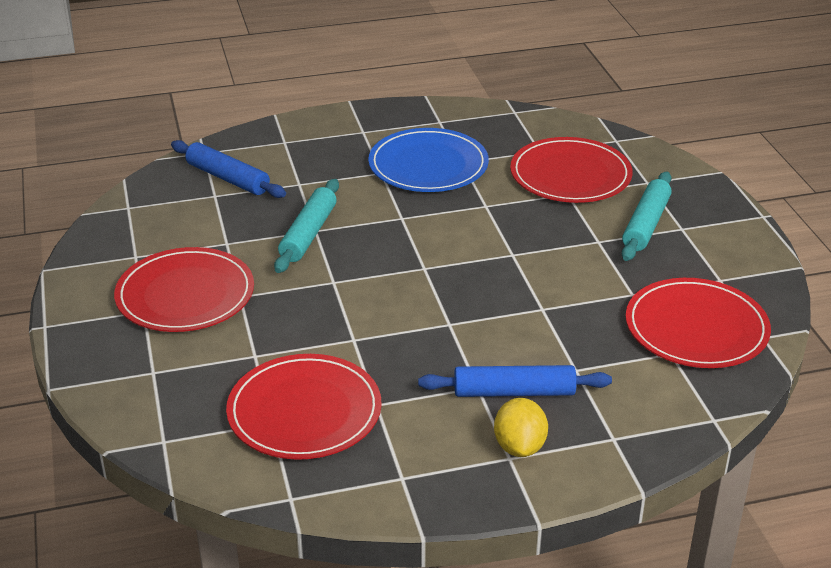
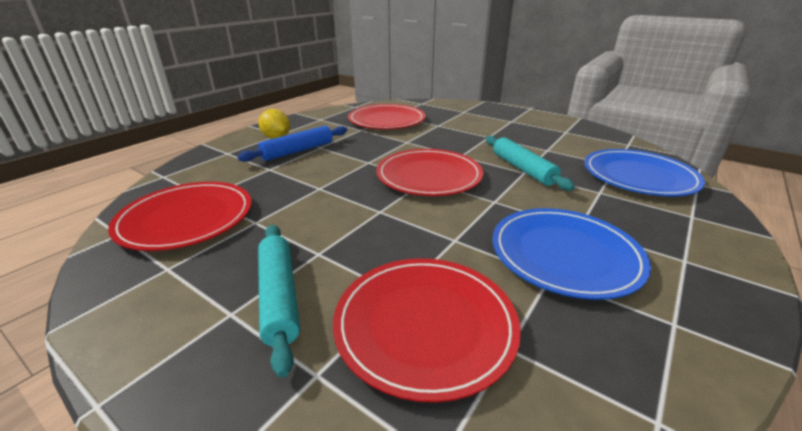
camera: 140 degrees right, 5 degrees down
(185, 295) = (510, 129): red plate -> red plate (429, 176)
(228, 178) = (639, 176): blue rolling pin -> blue plate

